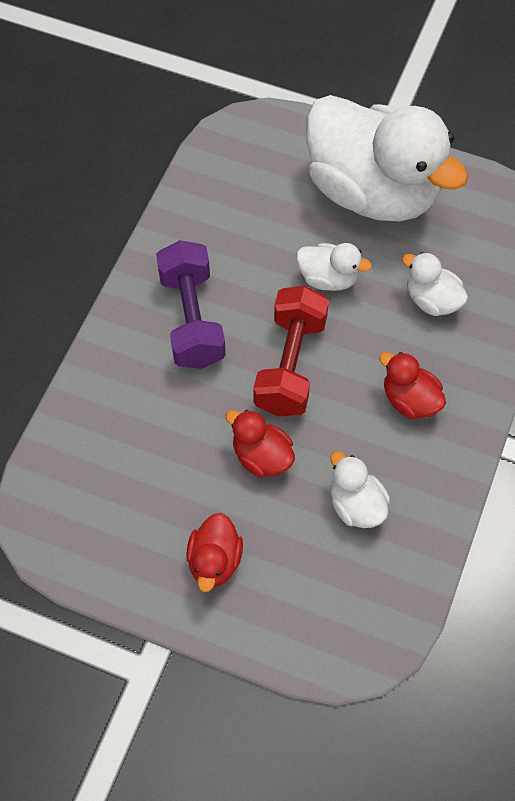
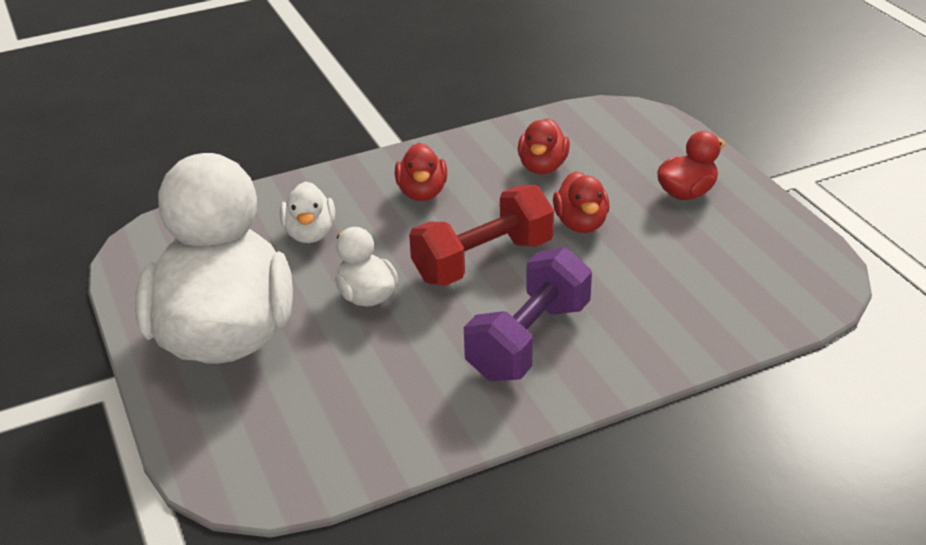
camera: 135 degrees left, 25 degrees down
(356, 505) = (542, 167): white duck -> red duck

